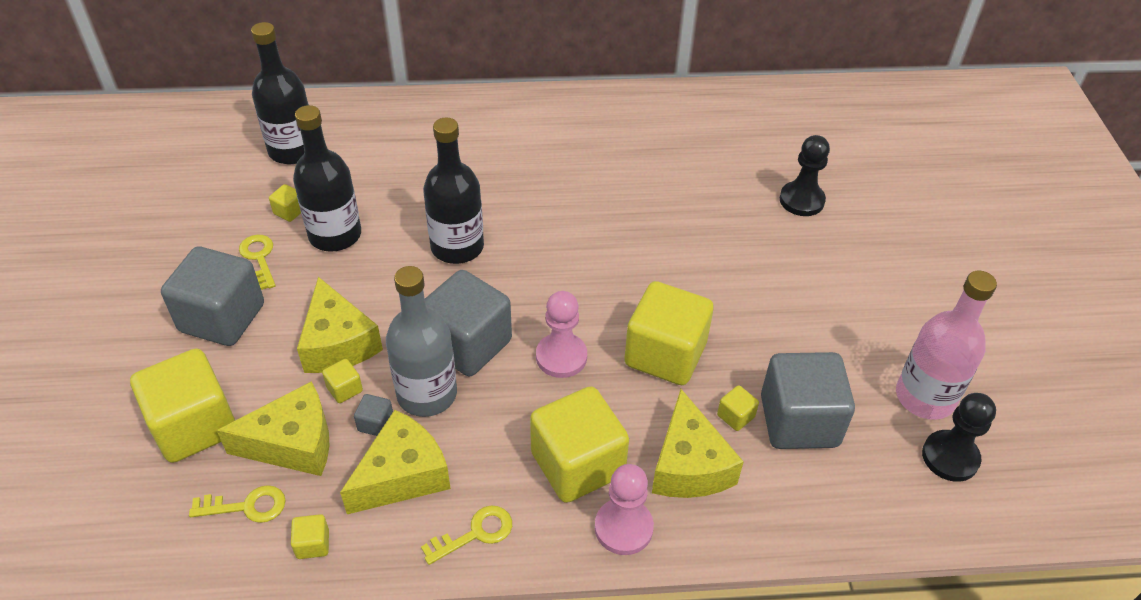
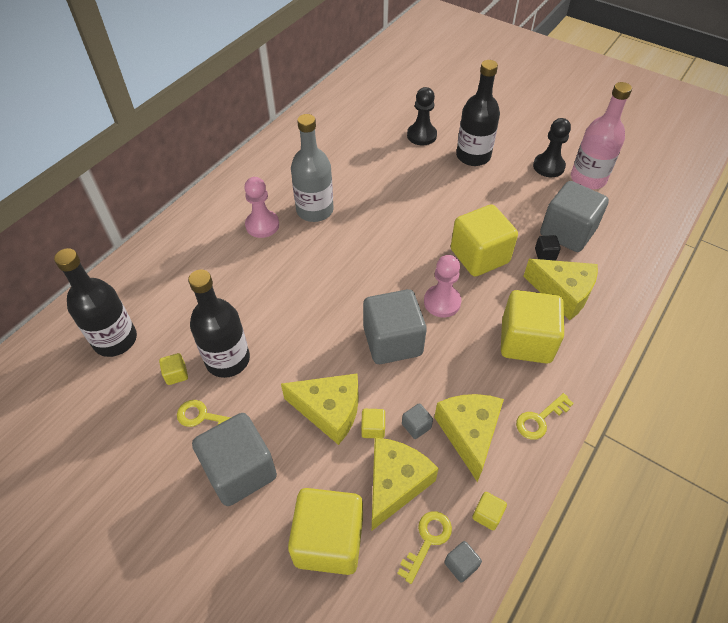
camera: 50 degrees left, 5 degrees up
(238, 550) = (461, 565): none -> grey cube
(427, 394) = (415, 385): grey bottle -> grey bottle (315, 210)
(457, 247) = (306, 300): black bottle -> black bottle (473, 156)
(475, 533) = (540, 419): yellow key -> yellow key turned 135 degrees counterclockwise
(623, 528) = (584, 346): pink pawn -> pink pawn (262, 225)
(735, 416) = (545, 254): yellow cube -> black cube
(950, 457) = (629, 194): black pawn -> black pawn (548, 166)

